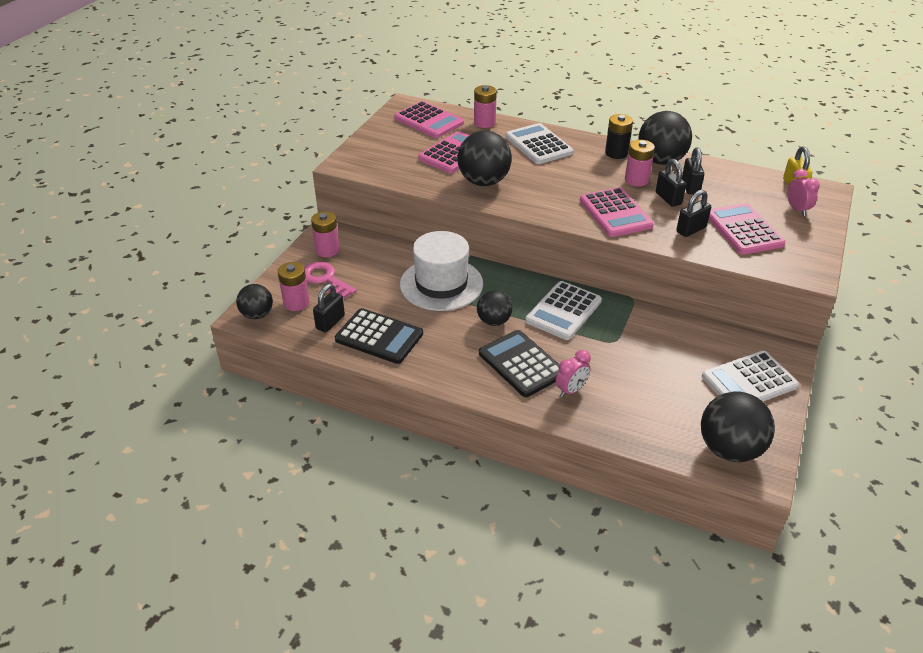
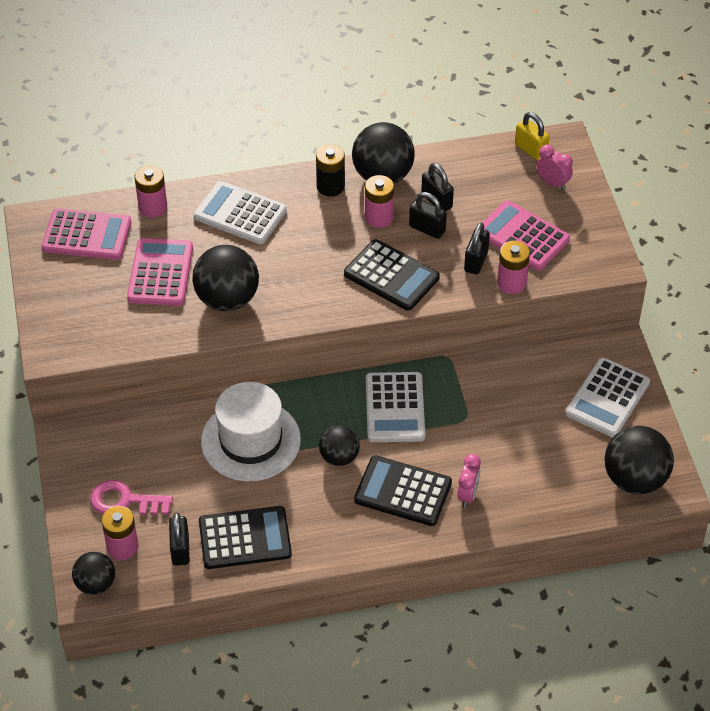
camera: 35 degrees left, 10 degrees up
(327, 250) = (90, 462): pink battery -> pink battery (511, 283)
(615, 213) = (391, 276): pink calculator -> black calculator

